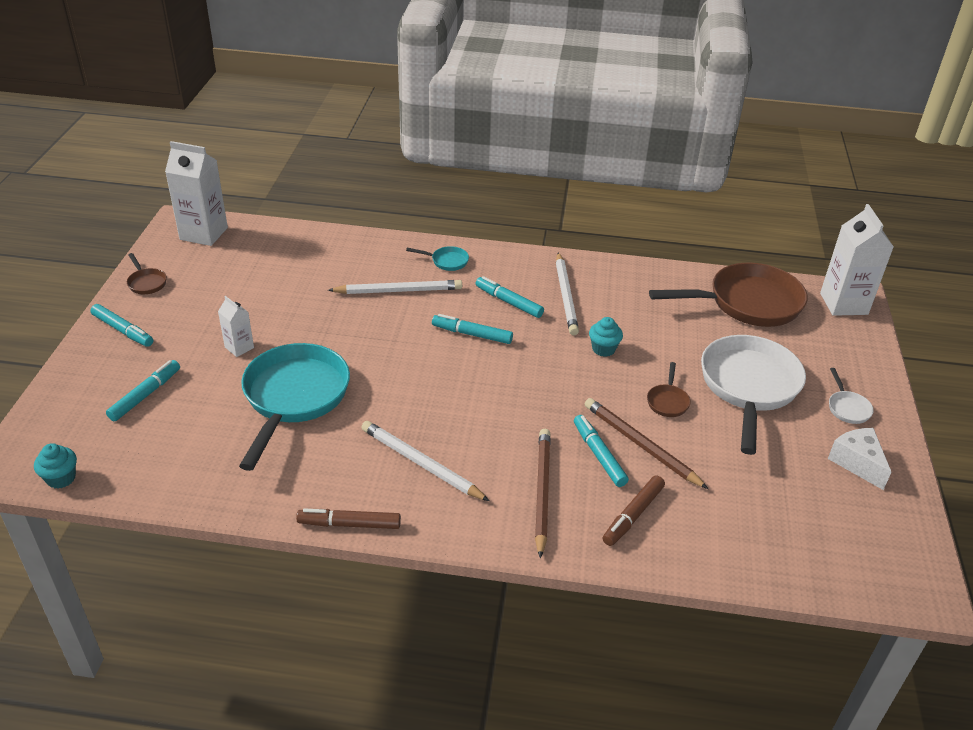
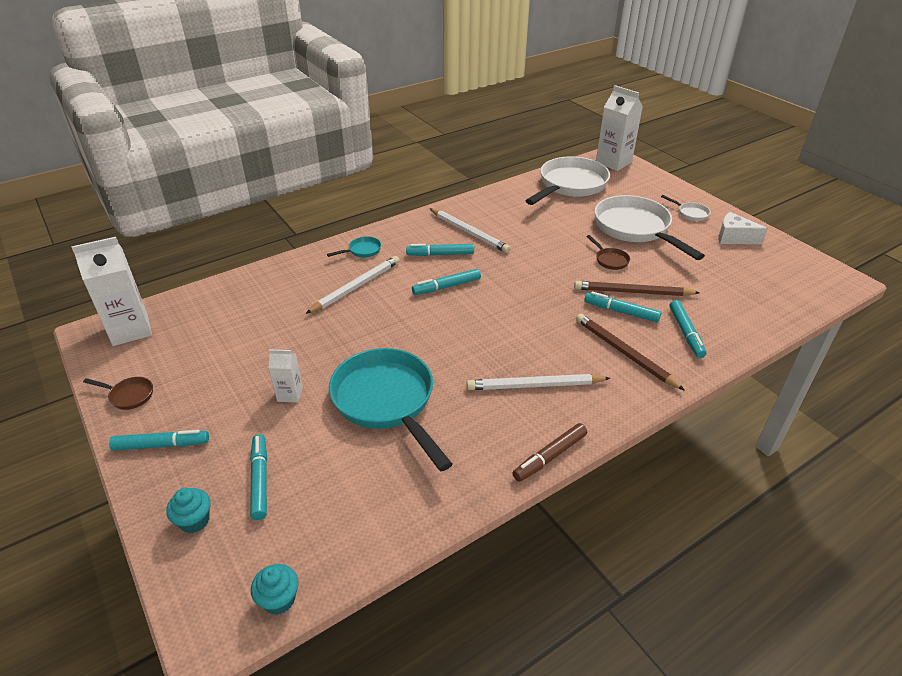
camera: 40 degrees left, 0 degrees up
(603, 349) = (535, 251): turquoise cupcake -> turquoise cupcake (194, 521)
(633, 515) = (685, 332): brown marker -> turquoise marker
(747, 303) = (570, 185): brown pan -> white pan

